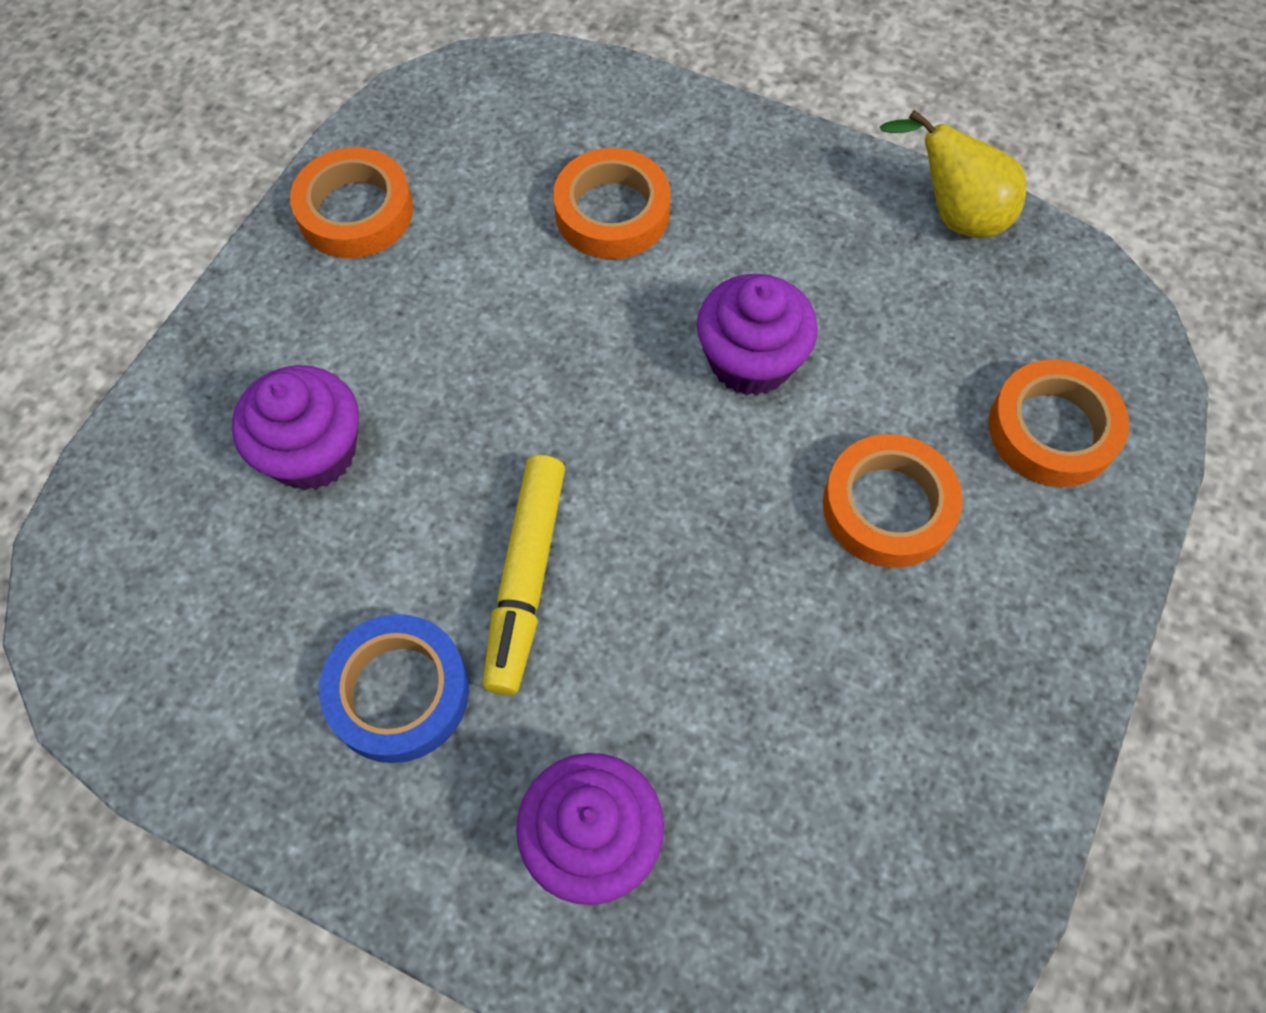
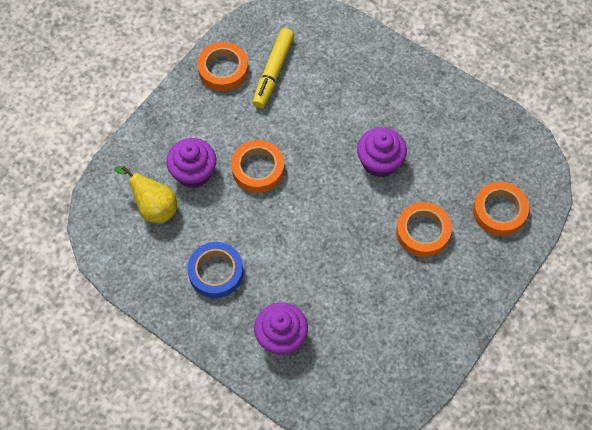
camera: 10 degrees right, 0 degrees up
(526, 579) = (271, 237): yellow marker -> yellow marker (273, 72)
(612, 212) = (333, 86): orange tape -> orange tape (258, 169)
(954, 215) = (483, 110): yellow pear -> yellow pear (154, 207)

